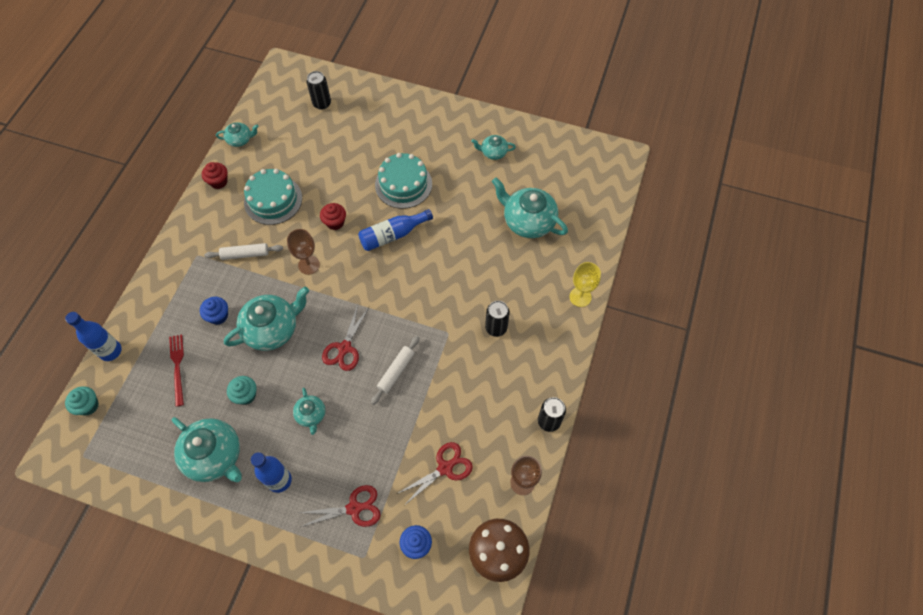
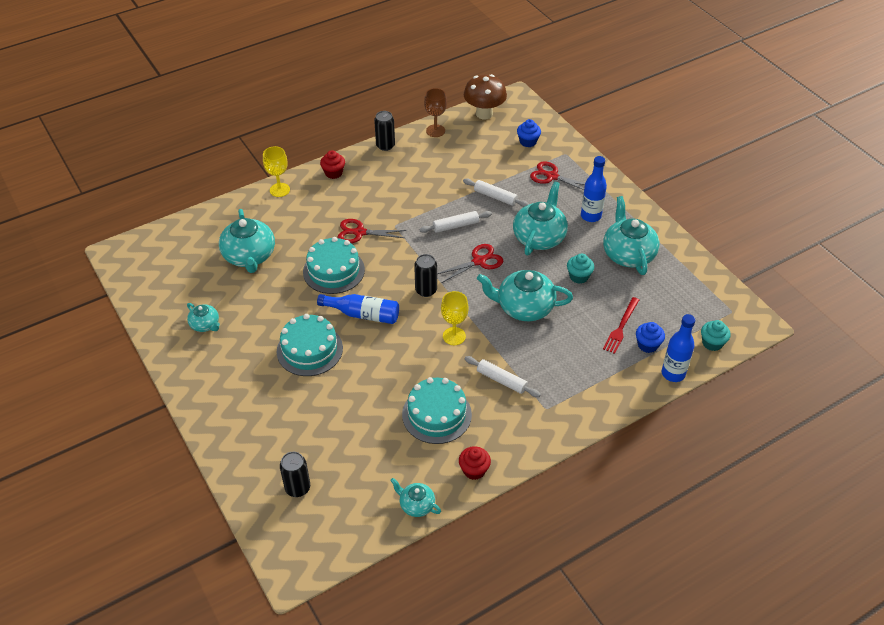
camera: 140 degrees left, 15 degrees down
(218, 316) = (561, 344): blue cupcake -> blue cupcake (647, 345)
(309, 265) = (454, 336): brown goblet -> yellow goblet
(311, 415) = (539, 237): turquoise teapot -> turquoise teapot, size x1.90
(335, 222) = (400, 356): red cupcake -> red cupcake (333, 173)
(388, 435) = (495, 197): none -> white rolling pin
(445, 468) = (475, 162): red scissors -> red scissors (359, 232)
(452, 254) = (333, 271): none -> turquoise cake
(496, 328) = (358, 208): black can -> black can (426, 290)

